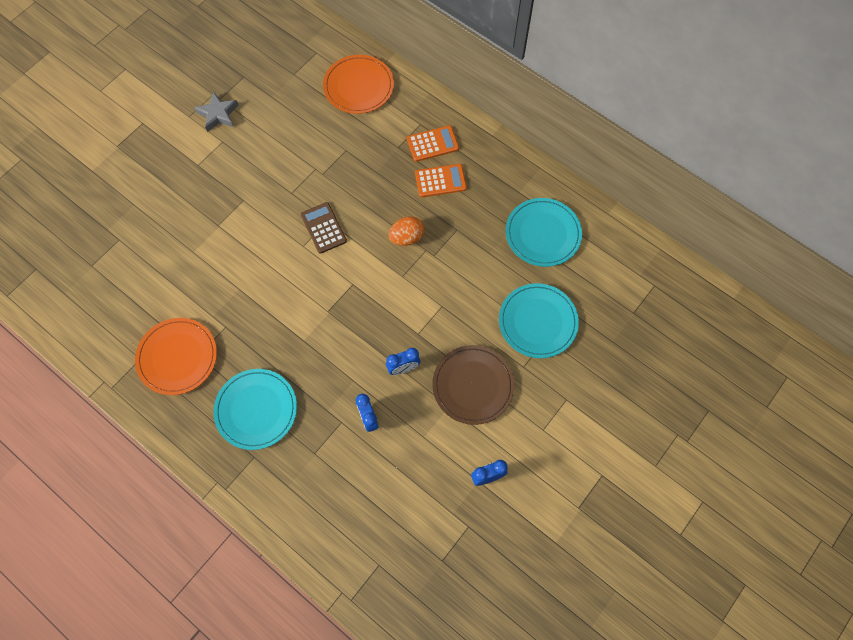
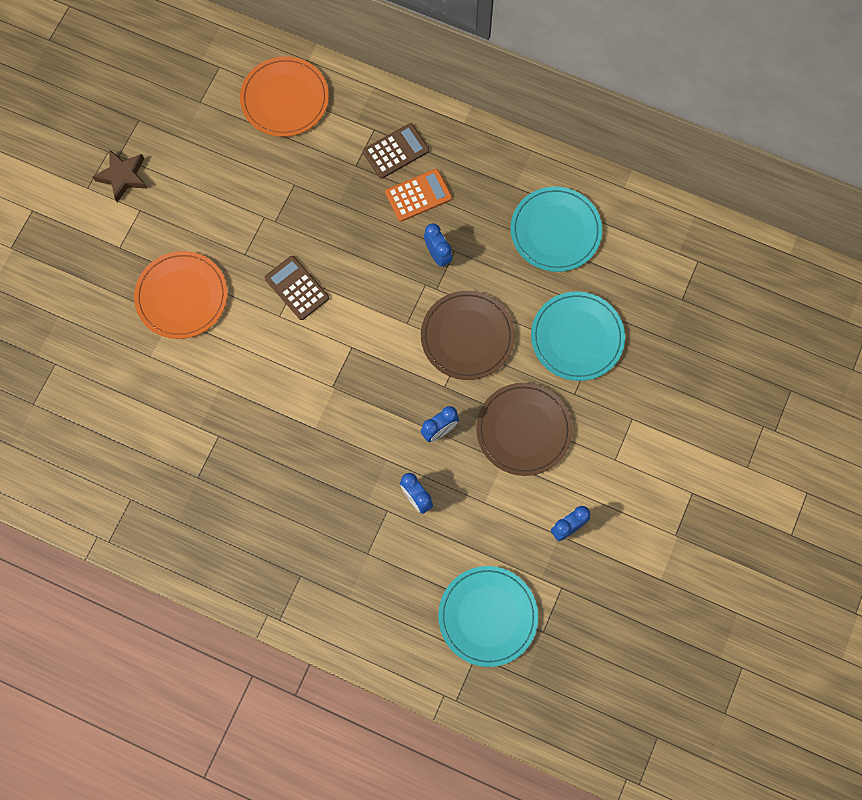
camera: 15 degrees left, 5 degrees up
(177, 357) = (174, 486): orange plate -> orange plate (181, 296)
(218, 114) = (123, 176): grey star -> brown star
(256, 410) = (285, 522): turquoise plate -> turquoise plate (488, 616)
(407, 238) = (398, 275): orange egg -> none
(432, 144) = (396, 151): orange calculator -> brown calculator
(442, 230) = (438, 255): none -> blue clock
(448, 299) = (467, 336): none -> brown plate

